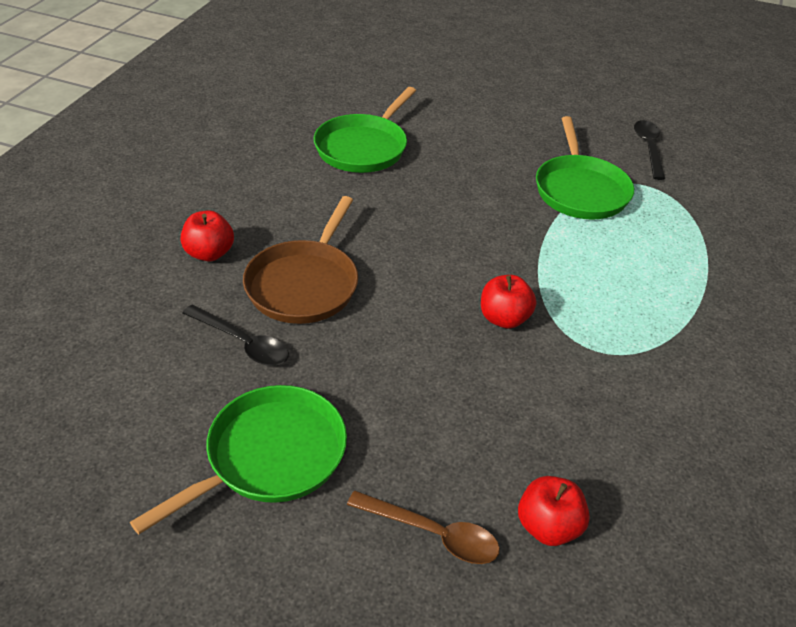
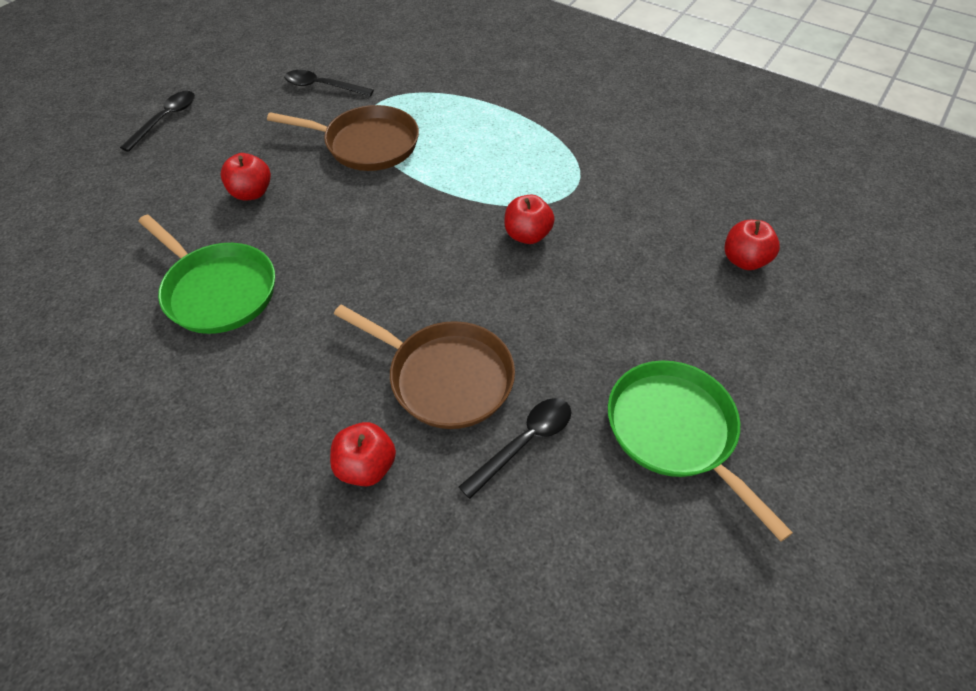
camera: 75 degrees left, 10 degrees up
(432, 533) = (753, 328): brown spoon -> none
(479, 139) = (251, 193): none -> red apple
(544, 79) = (166, 119): none -> black spoon
(580, 190) = (367, 144): green pan -> brown pan

